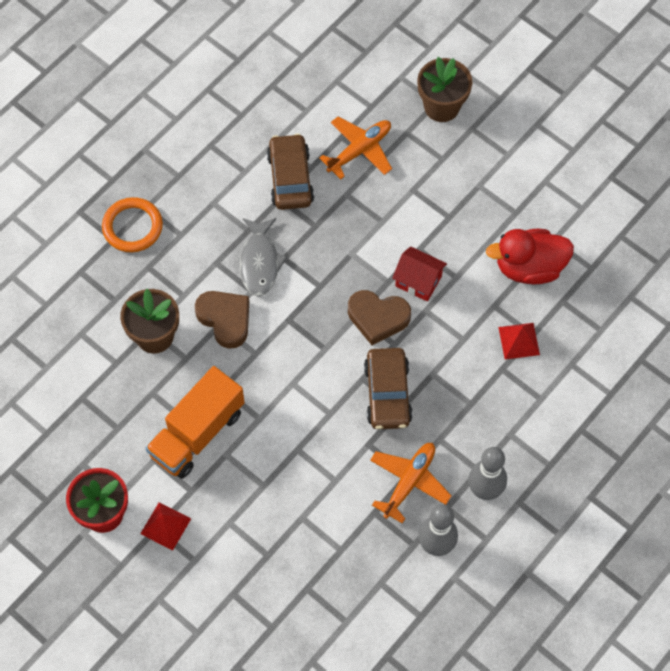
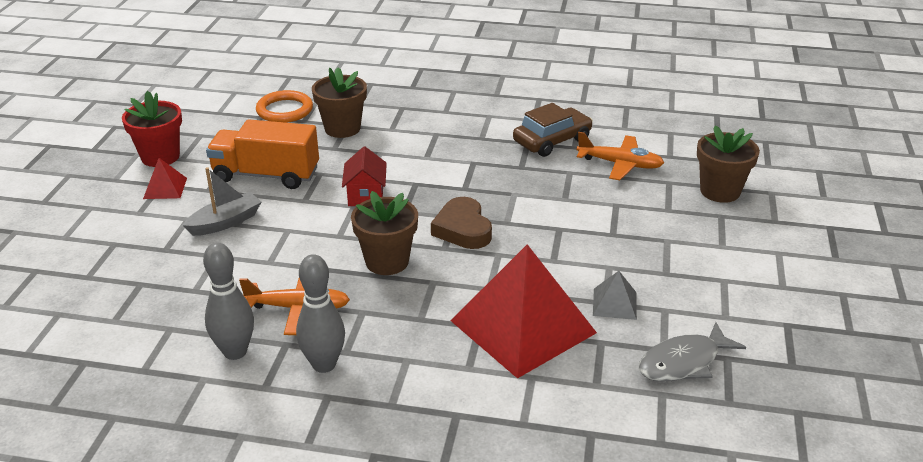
camera: 60 degrees right, 30 degrees down
(132, 227) = (430, 91): orange ring -> orange ring (284, 110)
(225, 319) = (387, 154): brown heart -> none
(255, 494) = (225, 222): none -> grey boat
(260, 262) = (457, 152): grey fish -> grey fish (683, 362)
(387, 394) = (387, 261): brown car -> brown flower pot
(418, 281) = (525, 239): red house -> red house (366, 195)
(519, 340) = (523, 326): red pyramid -> red pyramid, size x2.36
(529, 267) = (614, 303): red duck -> grey pyramid

